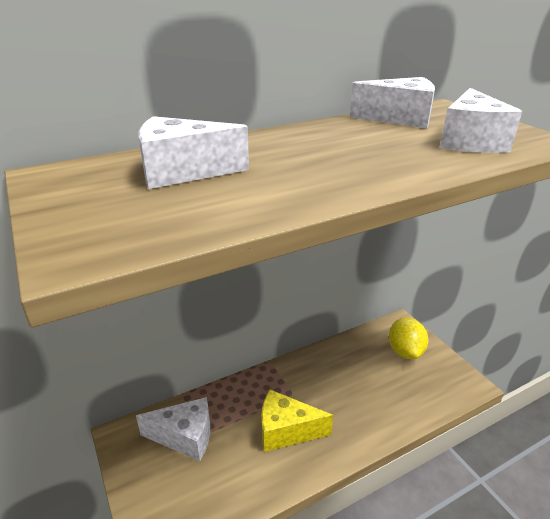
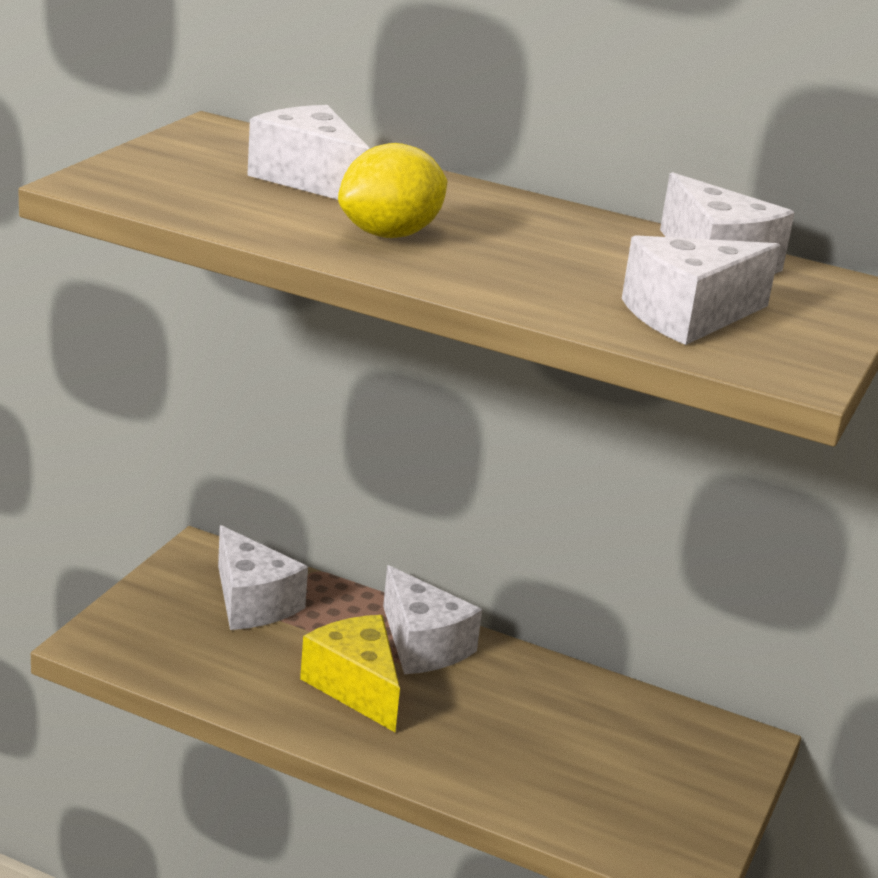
camera: 50 degrees right, 5 degrees down
(272, 386) = (423, 645): none -> white cheese
(405, 351) = (676, 766): yellow lemon -> yellow lemon (390, 234)

